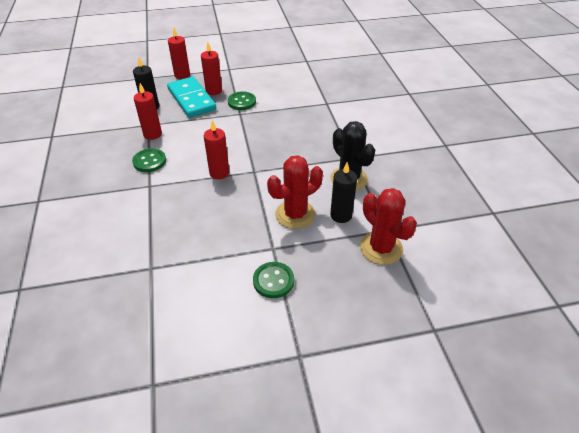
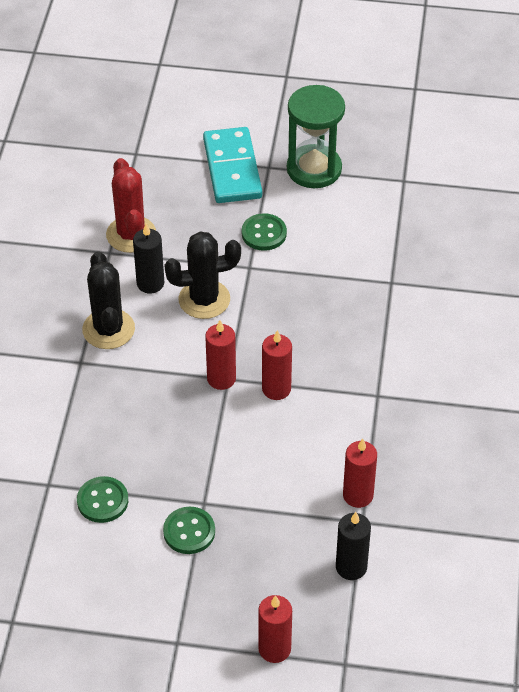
camera: 160 degrees left, 5 degrees up
(149, 161) = (370, 439): green button -> green button (102, 501)
(191, 99) = (274, 566): turquoise domino -> turquoise domino (232, 168)
(214, 91) = (228, 578): red candle -> red candle (221, 379)
(252, 369) = (314, 169): none -> green hourglass
(295, 214) = (204, 299): red cactus -> black cactus

